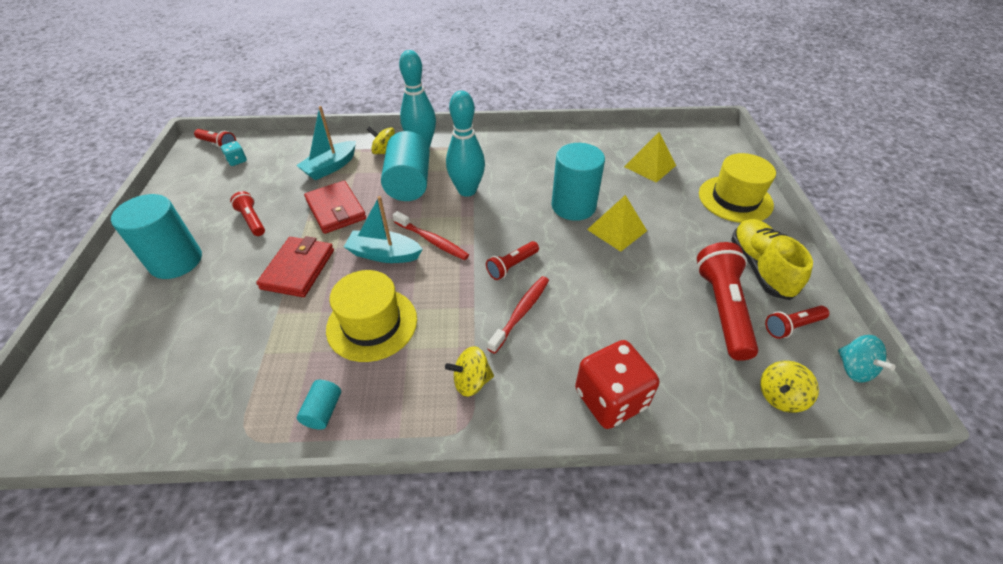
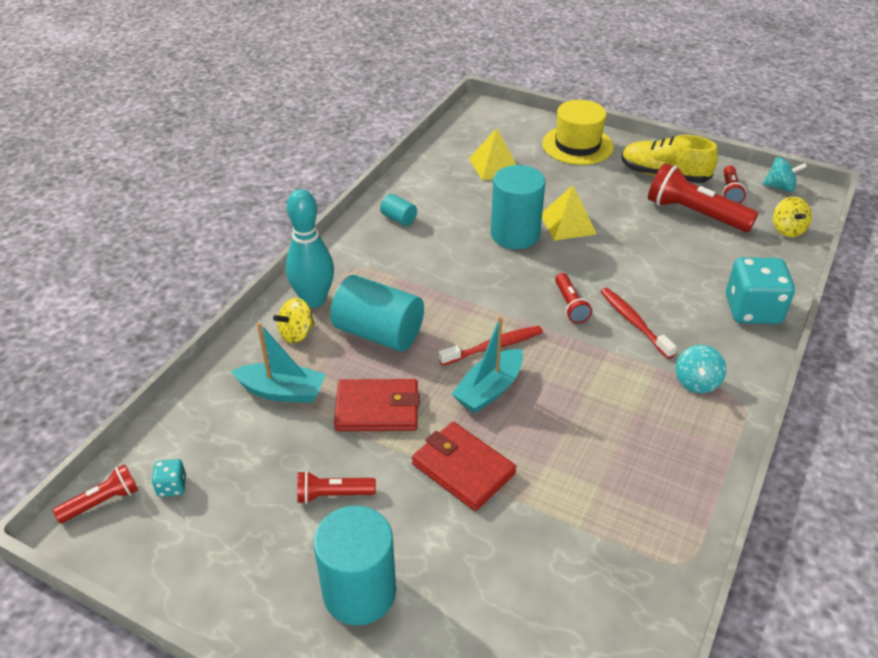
camera: 60 degrees left, 5 degrees down
(323, 411) = (682, 494): turquoise cylinder -> turquoise cylinder (399, 218)
(330, 167) = (282, 391): turquoise boat -> turquoise boat turned 60 degrees counterclockwise
(372, 324) = (588, 428): yellow hat -> none
(467, 190) = (431, 294): turquoise bowling pin -> none
(471, 381) = (696, 382): yellow spinning top -> turquoise spinning top
(610, 399) = (752, 310): red dice -> turquoise dice

